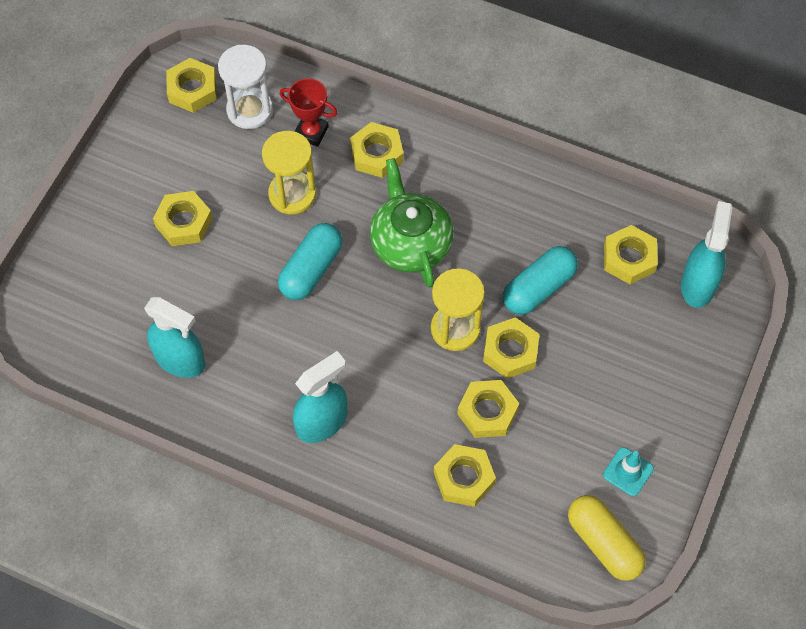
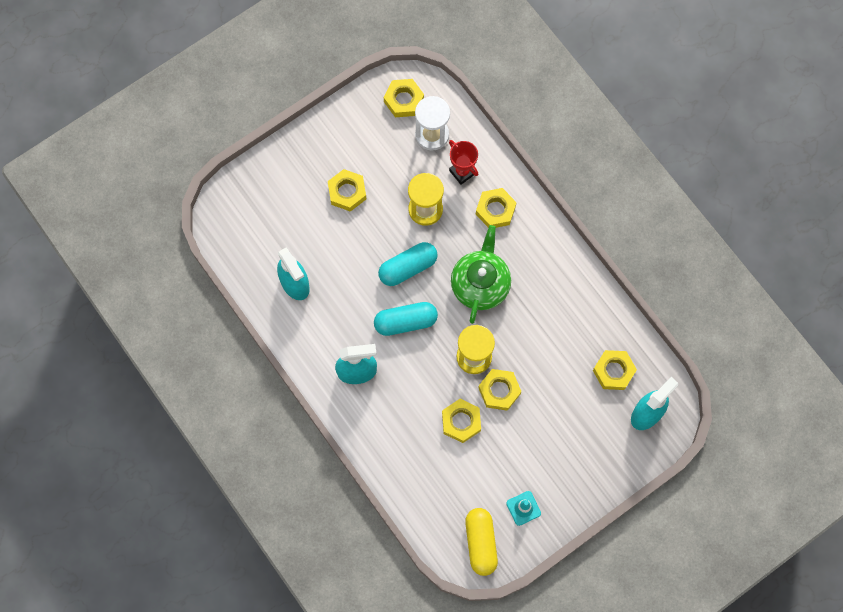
camera: 30 degrees right, 10 degrees up
(464, 478) = (421, 455): yellow nut -> none
(539, 288) = (543, 359): turquoise capsule -> turquoise capsule (405, 322)

